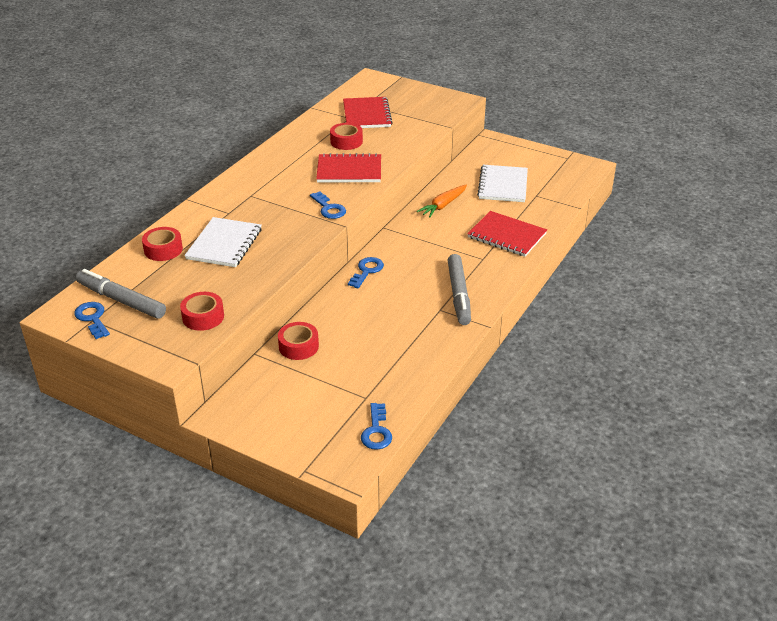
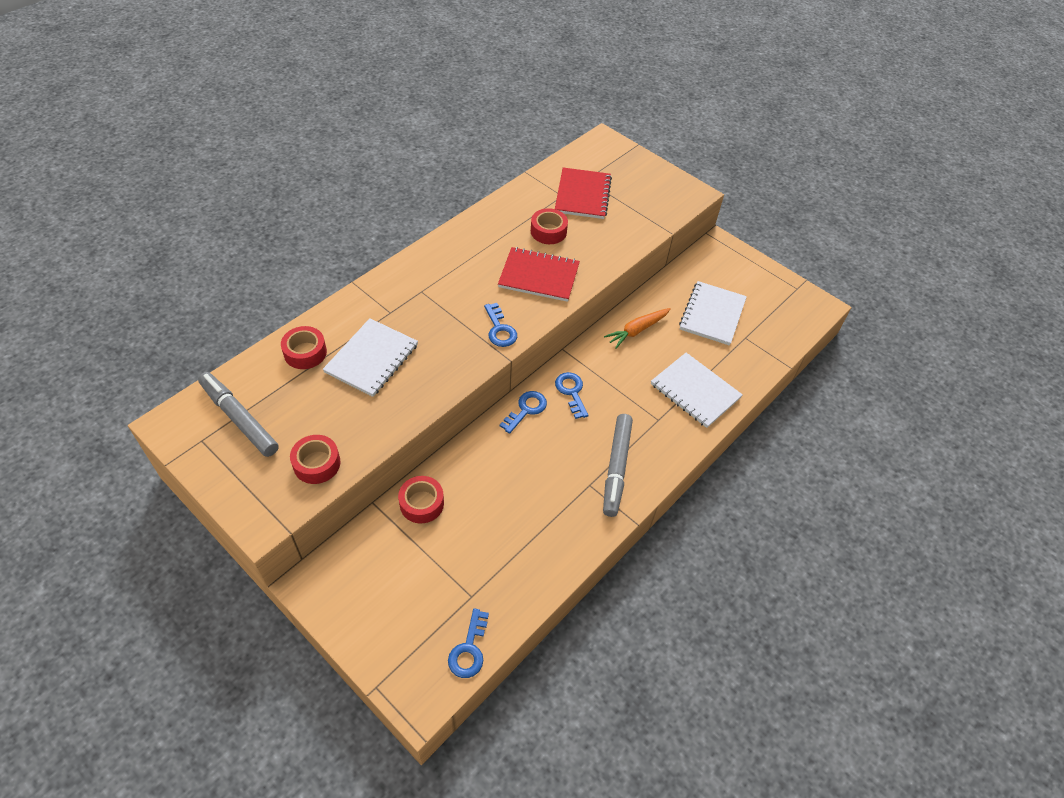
camera: 10 degrees right, 15 degrees up
(92, 318) = (202, 438): blue key -> blue key (571, 392)
(507, 235) = (695, 391): red notebook -> white notebook

